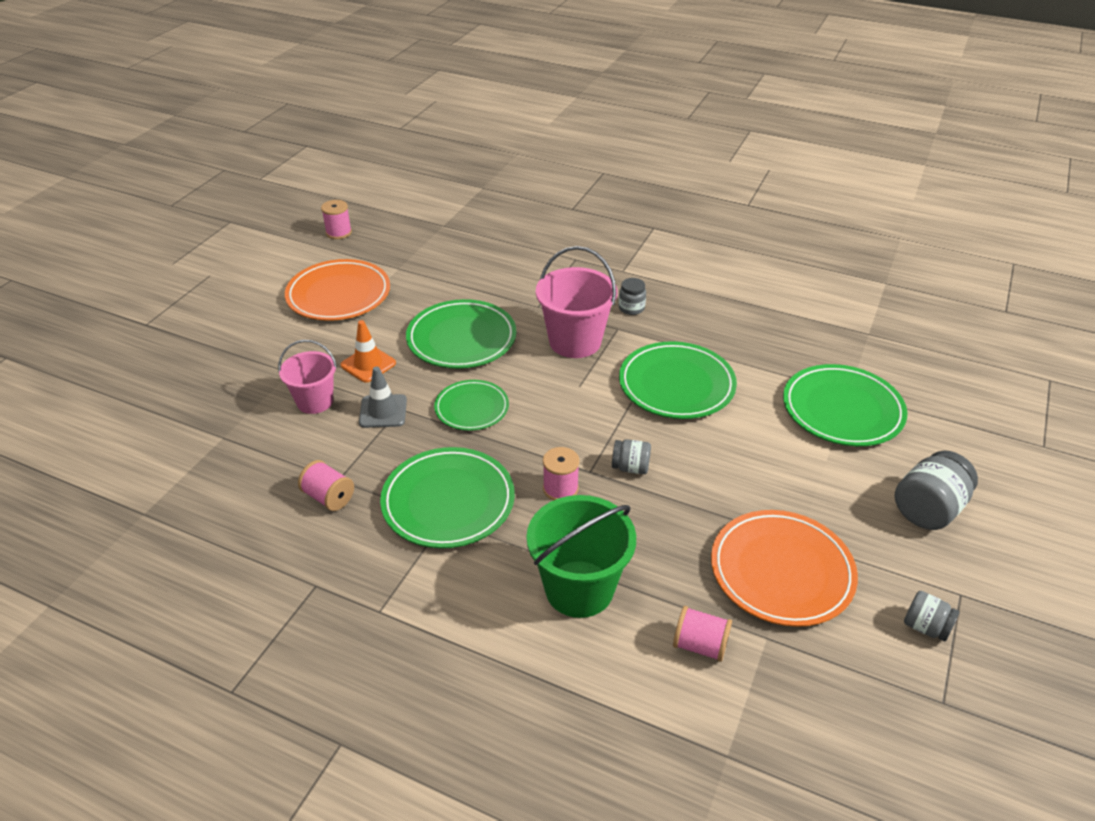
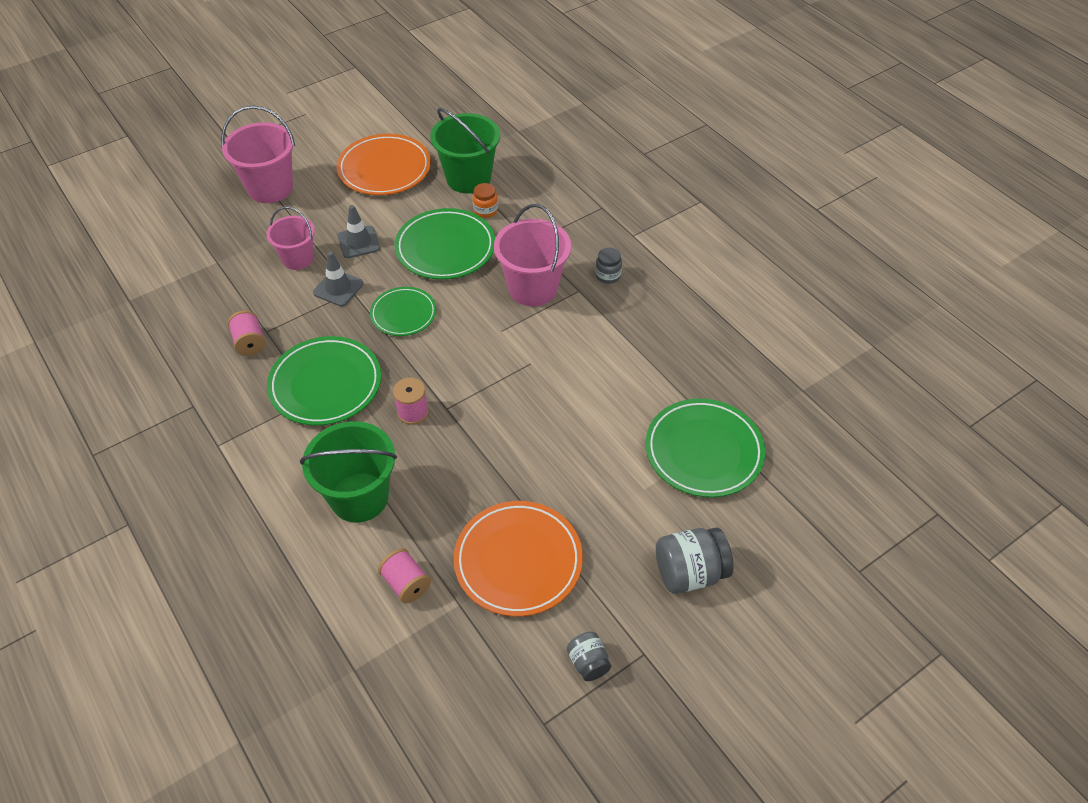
camera: 30 degrees right, 10 degrees up
(227, 350) = (270, 188): none -> pink bucket
(338, 232) = (429, 108): pink spool -> none
(368, 364) = (358, 242): orange traffic cone -> grey traffic cone
(431, 276) = (468, 178): none -> green bucket
(472, 296) = (485, 210): none -> orange jar
(630, 467) = (480, 420): grey jar -> none
(676, 385) = (581, 364): green plate -> none

